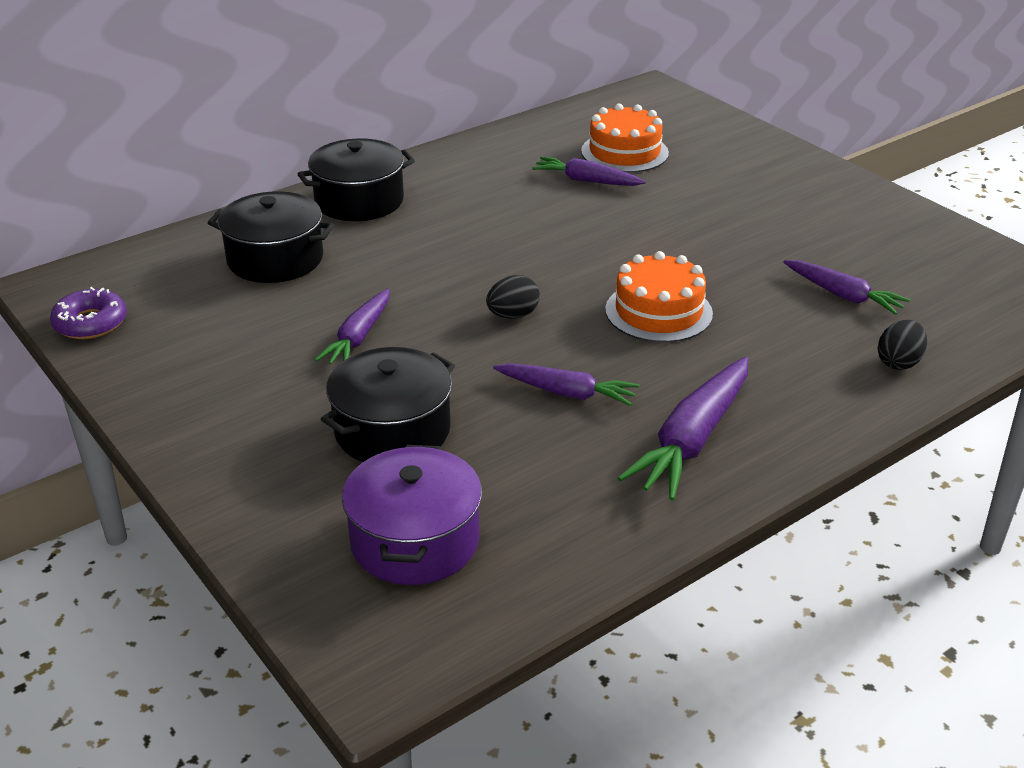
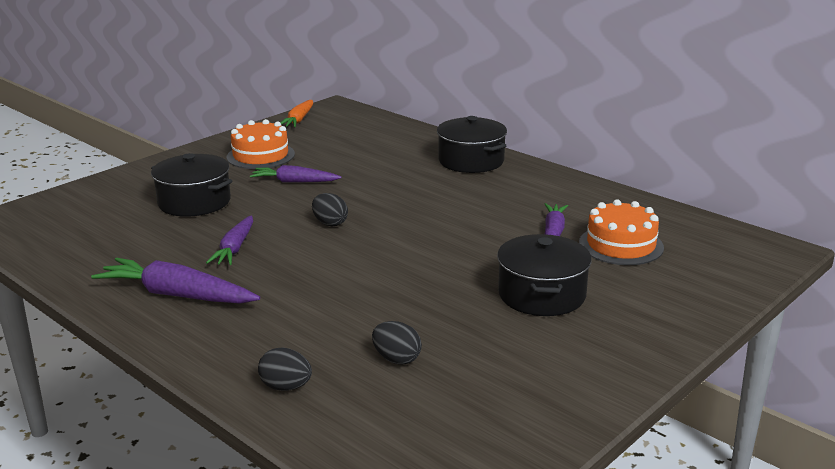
camera: 80 degrees right, 10 degrees down
(90, 323) = (298, 120): purple donut -> orange carrot
(275, 259) = (382, 149): black pot -> black pot (542, 295)
(415, 541) = (90, 219): purple pot -> none
(658, 311) = (347, 274): orange cake -> orange cake (260, 155)
(843, 295) = (396, 359): purple carrot -> black egg

